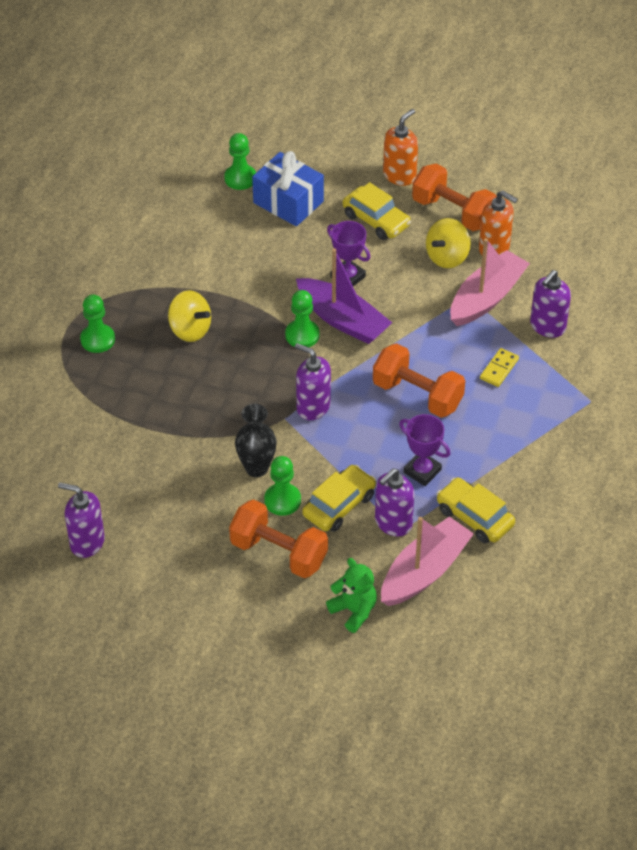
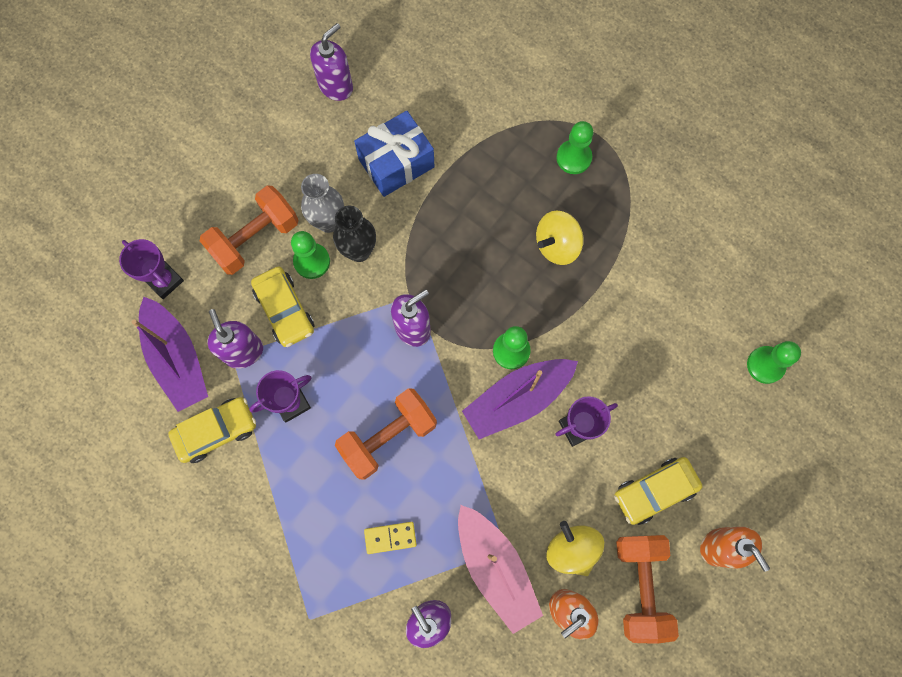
camera: 110 degrees right, 25 degrees up
(237, 501) = (328, 222): none -> grey vase
(288, 202) = (712, 404): blue gift -> blue gift (396, 163)
(354, 611) = (164, 281): green teddy bear -> purple trophy
(424, 571) = (177, 359): pink boat -> purple boat
(453, 212) = (640, 586): orange dumbbell -> orange dumbbell turned 60 degrees counterclockwise
(499, 369) = (390, 537): yellow domino -> yellow domino turned 60 degrees counterclockwise

